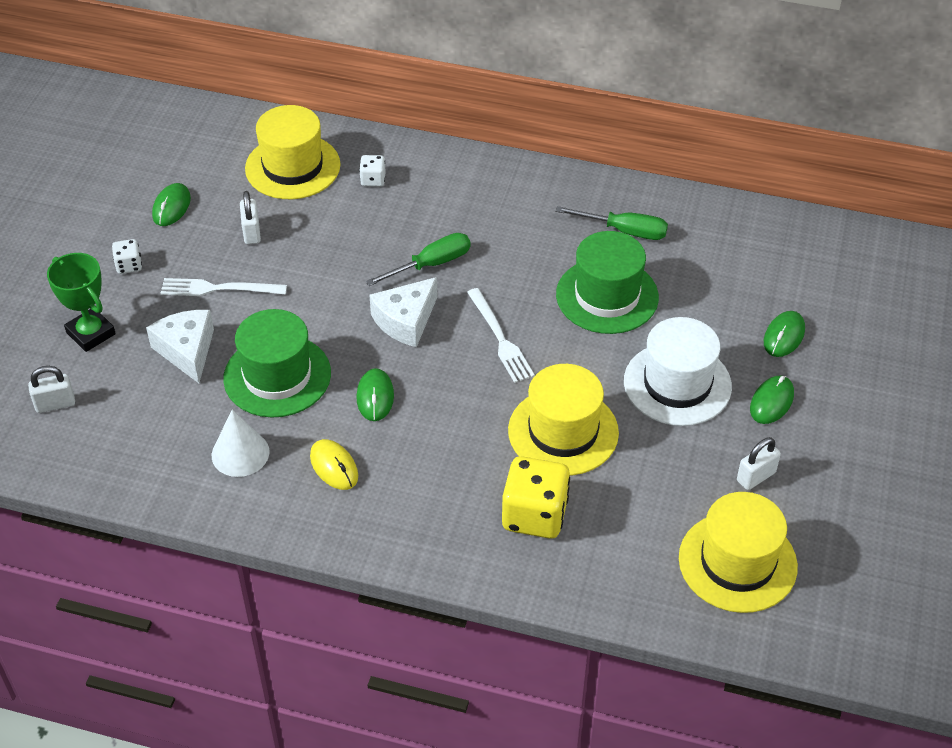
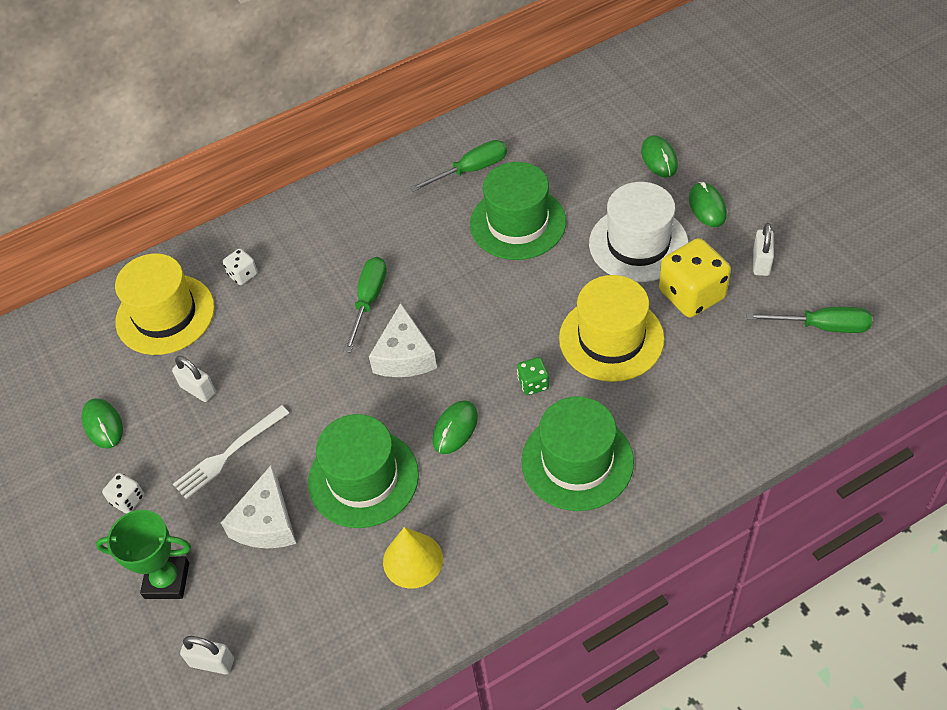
camera: 40 degrees left, 5 degrees up
(55, 404) = (212, 662): white padlock -> white padlock turned 75 degrees clockwise
(187, 351) = (266, 522): white cheese -> white cheese turned 105 degrees counterclockwise
(240, 453) = (413, 560): white cone -> yellow cone
(334, 466) = (493, 505): yellow mouse -> none
(375, 397) = (455, 428): green mouse -> green mouse turned 75 degrees clockwise
(425, 490) = (577, 461): none -> green hat
(466, 414) = (533, 384): none -> green dice
(500, 338) = (486, 312): white fork -> none
(534, 515) = (668, 411): yellow dice -> yellow dice (692, 294)
(737, 562) = (822, 326): yellow hat -> green screwdriver

